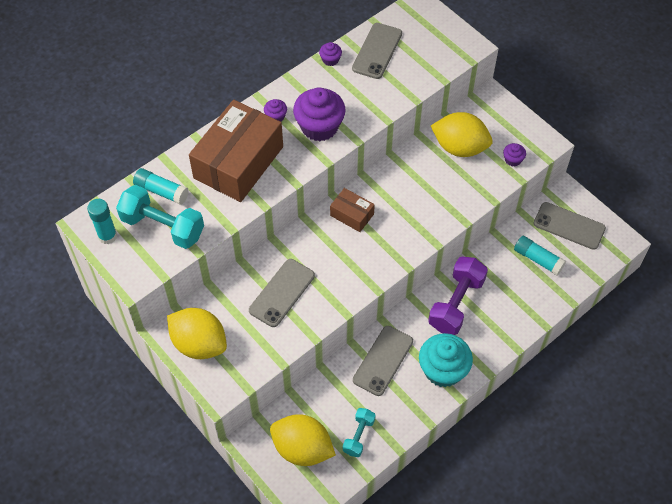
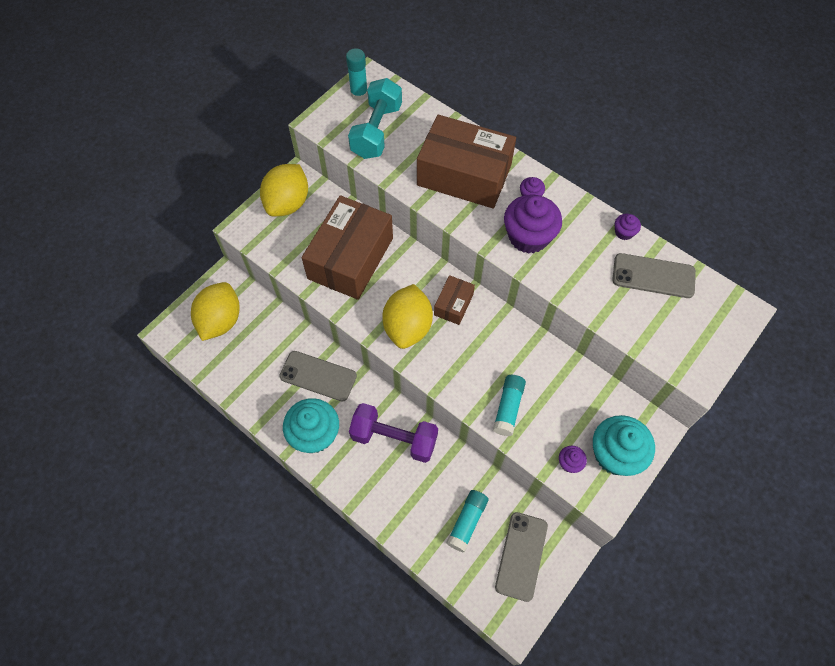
camera: 80 degrees right, 5 degrees up
(161, 191) = (416, 122): turquoise glue stick -> turquoise glue stick (508, 408)
(282, 293) = (350, 258): grey phone -> brown box
(359, 436) = (236, 366): turquoise dumbbell -> none
(459, 147) = (570, 401): yellow lemon -> yellow lemon (408, 327)
(509, 128) = (615, 454): none -> turquoise cupcake

